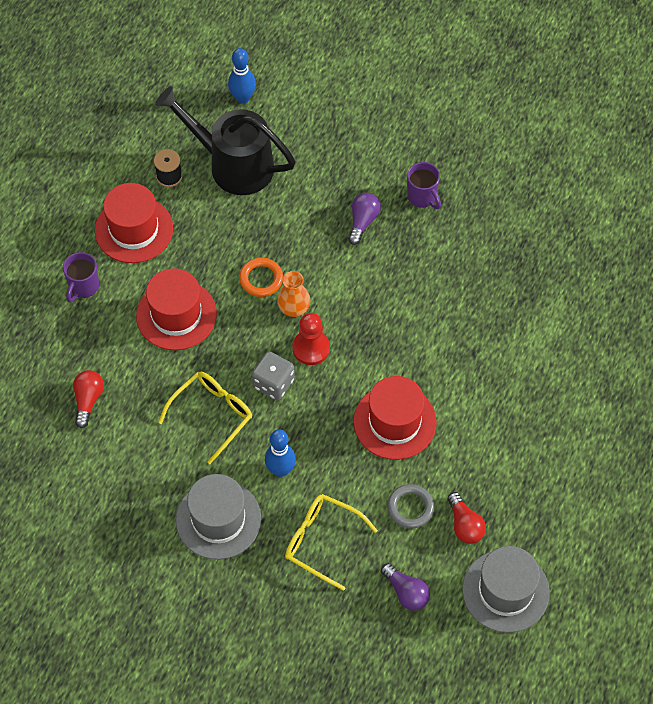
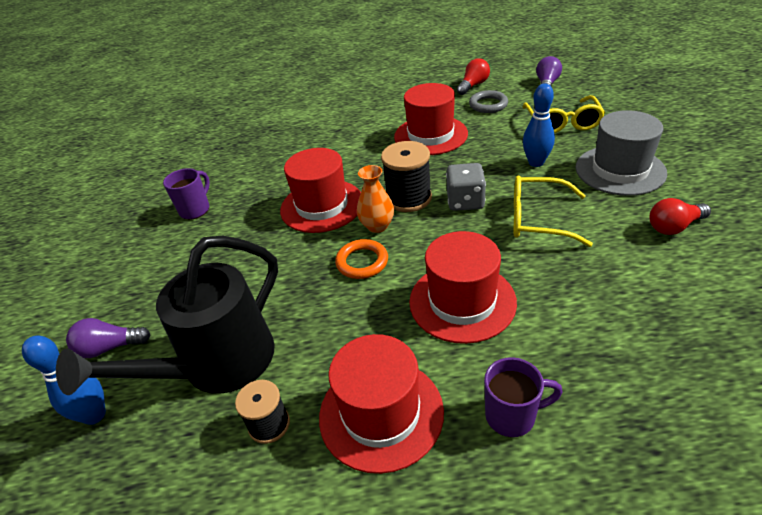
camera: 115 degrees left, 20 degrees down
(88, 400) = (640, 314): red light bulb -> red light bulb (674, 227)
(232, 164) = (217, 365): black watering can -> black watering can turned 45 degrees clockwise
(311, 348) = (409, 198): red pawn -> black spool
(352, 285) = (322, 206): none -> red hat
(363, 221) = (245, 230): purple light bulb -> purple light bulb (110, 347)
(505, 591) = (497, 61): grey hat -> none

